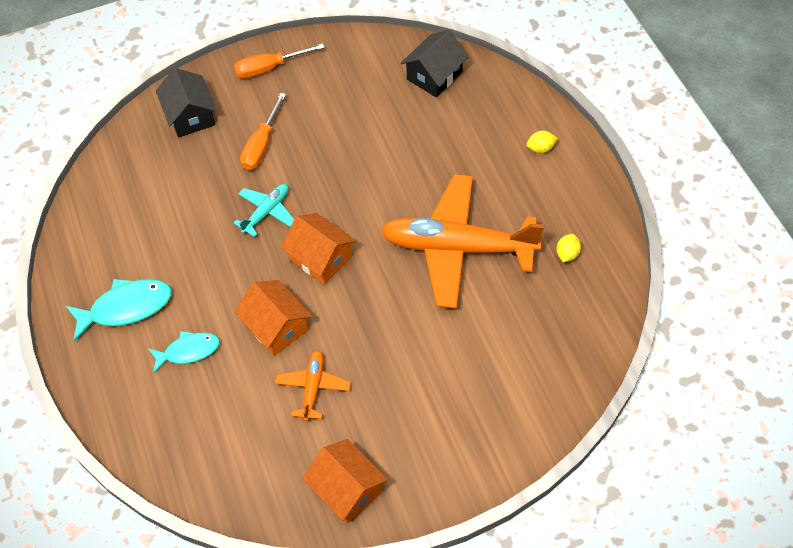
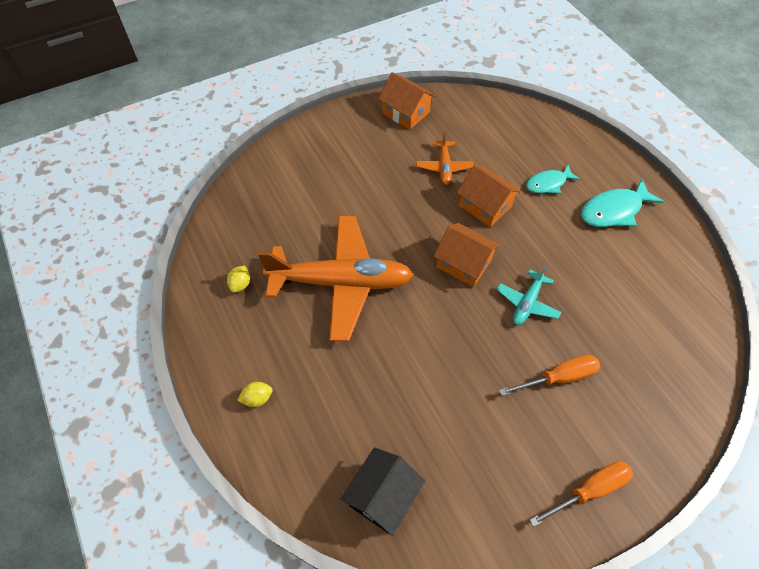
camera: 170 degrees right, 0 degrees up
(190, 116) = (652, 410): black house -> none
(261, 145) = (558, 378): orange screwdriver -> orange screwdriver turned 60 degrees clockwise

